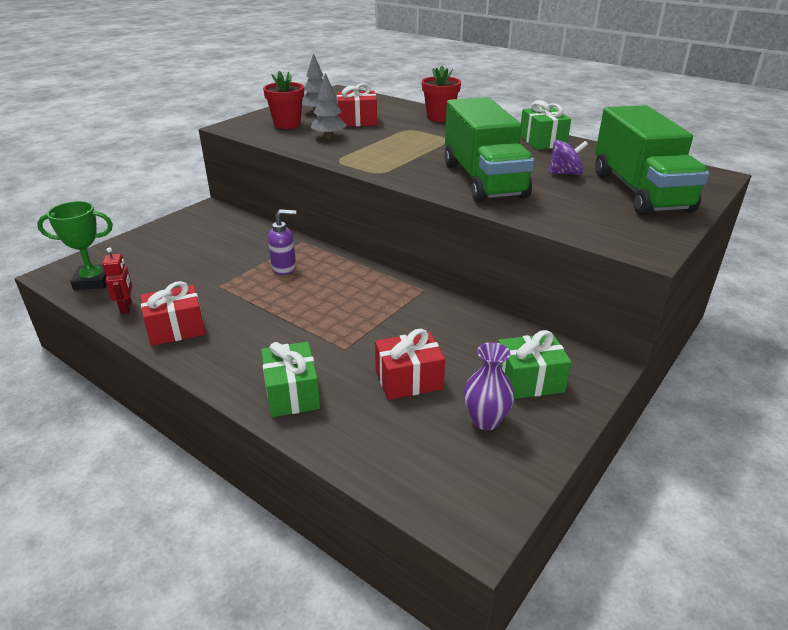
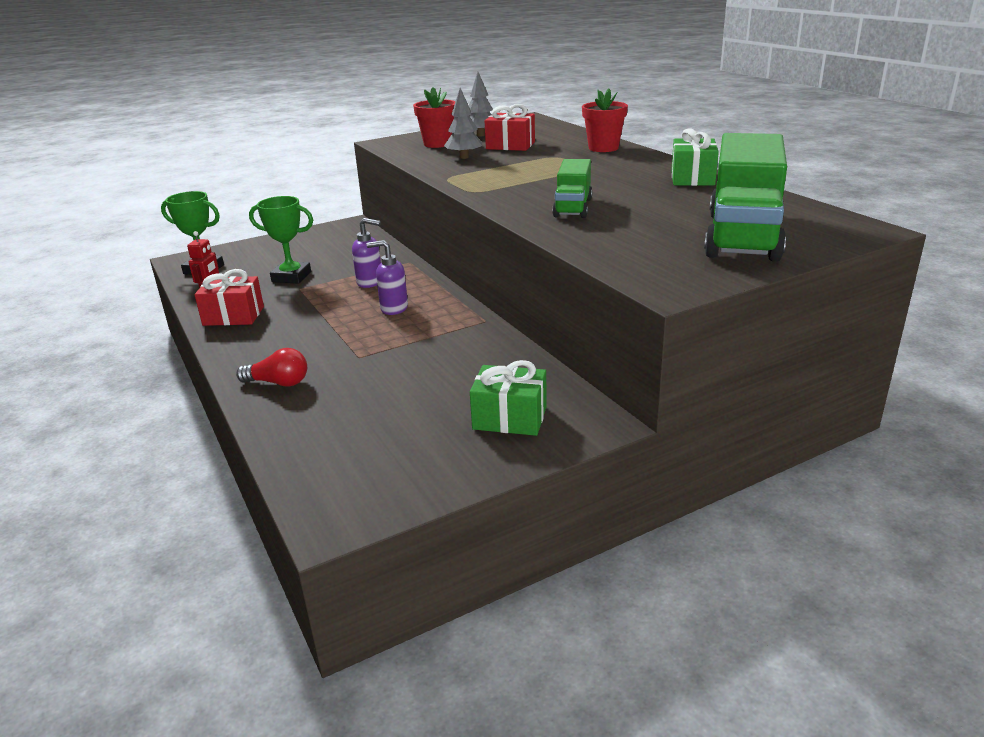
camera: 25 degrees right, 5 degrees down
(199, 275) = (291, 277): none -> green trophy
(292, 393) = (278, 383): green gift -> red light bulb
(331, 292) = (393, 308): none -> purple soap dispenser
(409, 380) = (391, 393): red gift -> none
(483, 180) = (573, 207): green truck -> green truck, size x0.53
(485, 420) = (429, 441): purple vase -> none
(565, 173) = (675, 210): purple spinning top -> none

